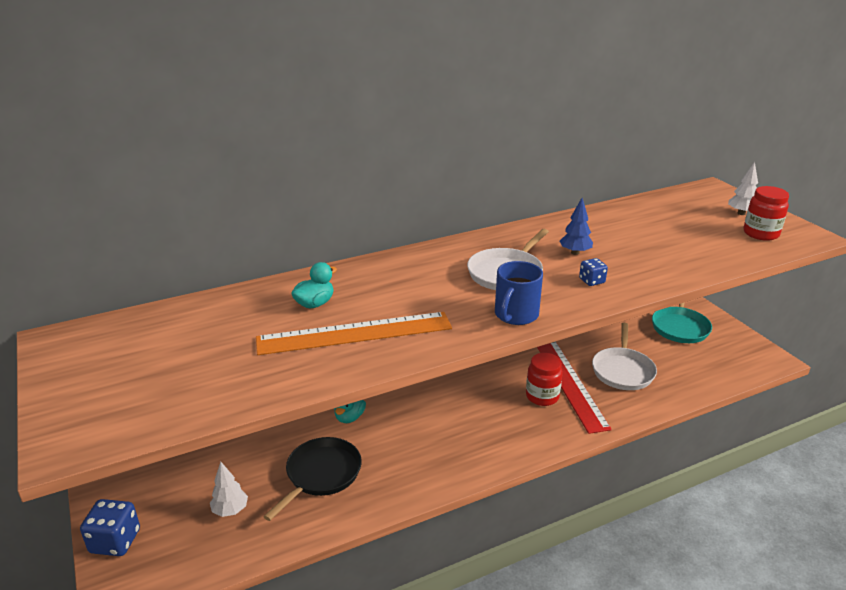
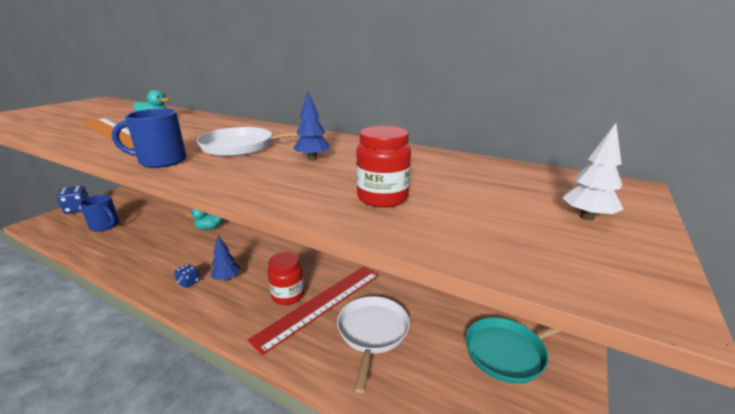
camera: 55 degrees right, 5 degrees down
(230, 510) = (105, 226): white tree -> blue mug
(321, 474) = (145, 239): black pan -> none
(481, 426) = (227, 278): none -> blue tree
(591, 281) = (255, 173): blue dice -> blue dice (188, 282)
(622, 371) = (372, 332): white pan -> white pan turned 120 degrees clockwise
(760, 234) = (545, 242): red jar -> red jar (382, 198)

